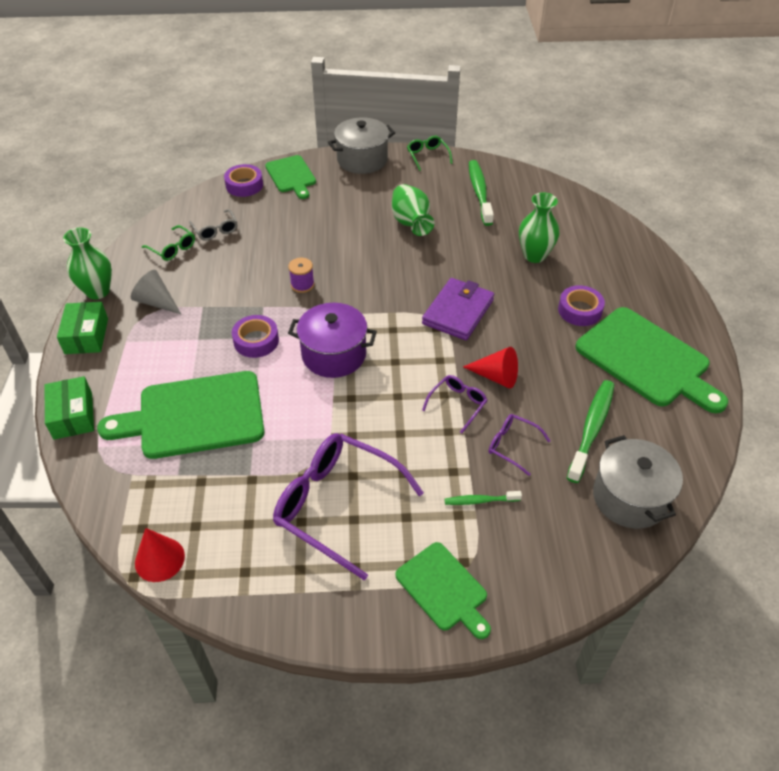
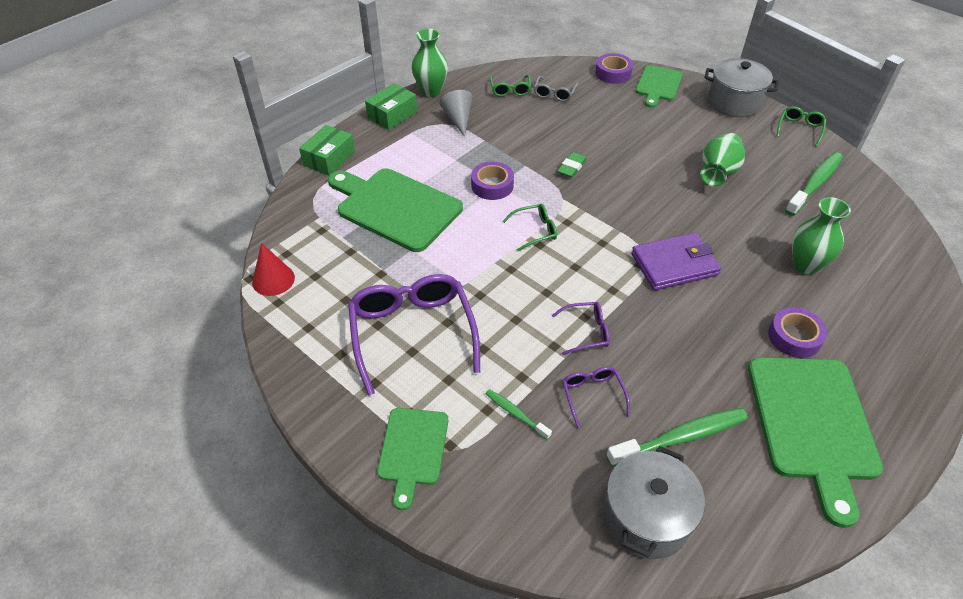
camera: 45 degrees right, 0 degrees up
(302, 285) = (571, 167): purple spool -> green eraser
(334, 354) = (535, 231): purple pot -> green glasses
(496, 376) = (645, 335): red cone -> none

